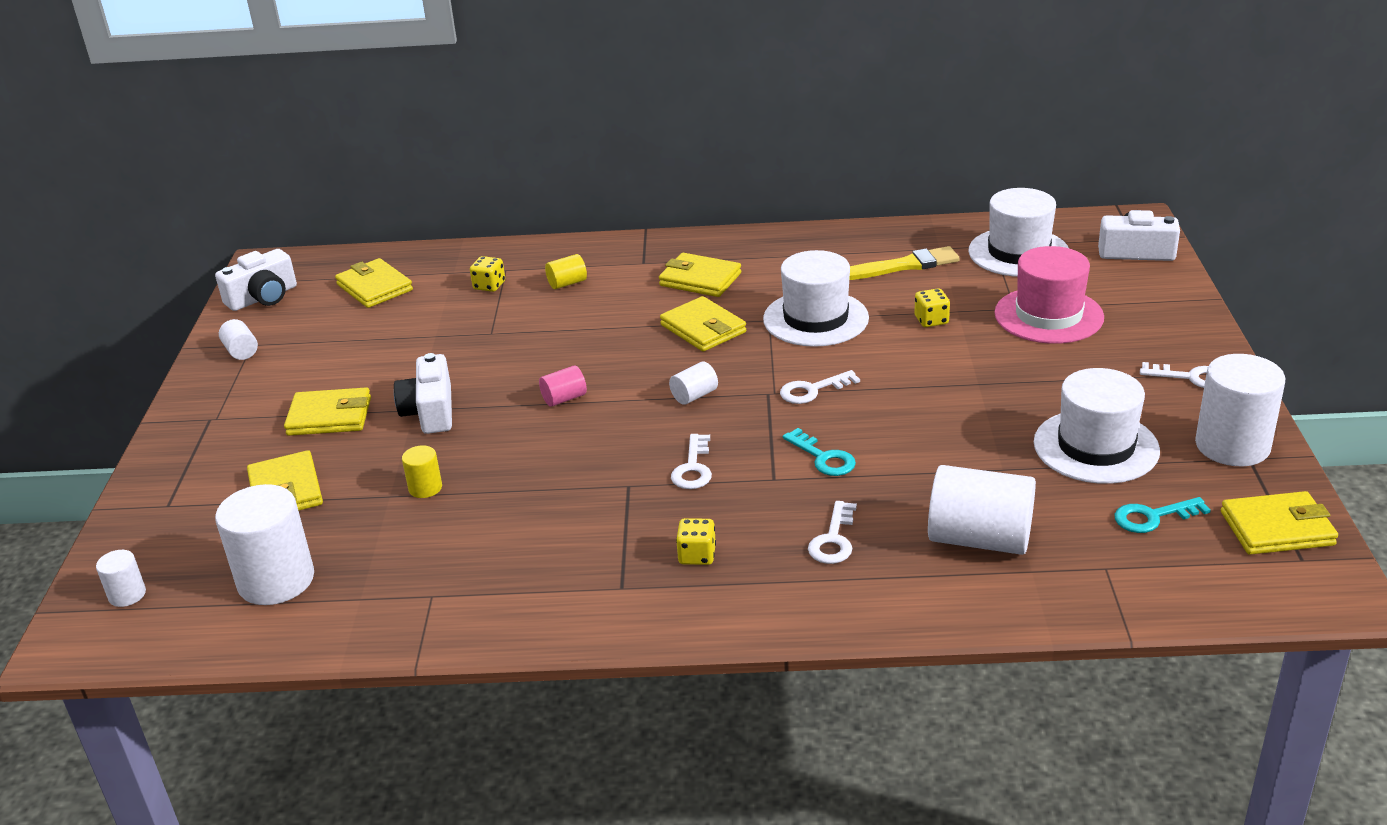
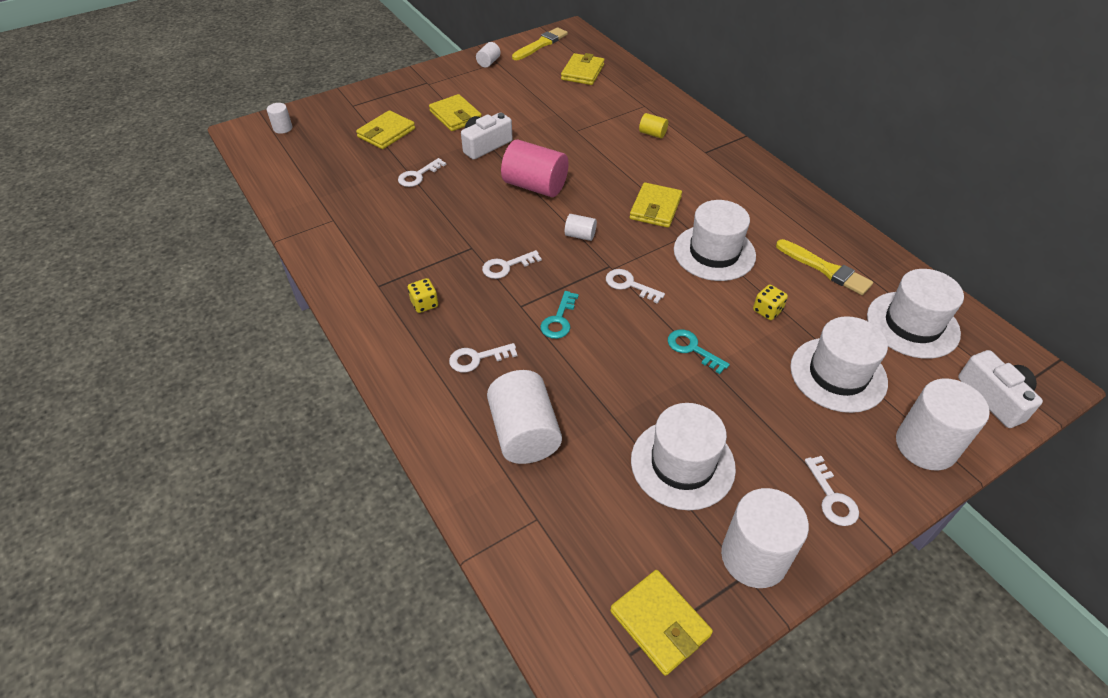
camera: 55 degrees right, 15 degrees up
(263, 297) = (540, 44): white camera -> yellow brush
(276, 580) = (316, 165): white cylinder -> white cylinder (925, 445)
(425, 488) = (418, 175): yellow cylinder -> white key
(489, 286) = (622, 108): yellow dice -> none
(564, 398) = (535, 186): pink cylinder -> pink cylinder, size x2.10
(700, 279) = (710, 183): yellow wallet -> none
(1048, 315) = (838, 374): pink hat -> white hat
(1153, 517) = (617, 530): turquoise key -> turquoise key (692, 349)

